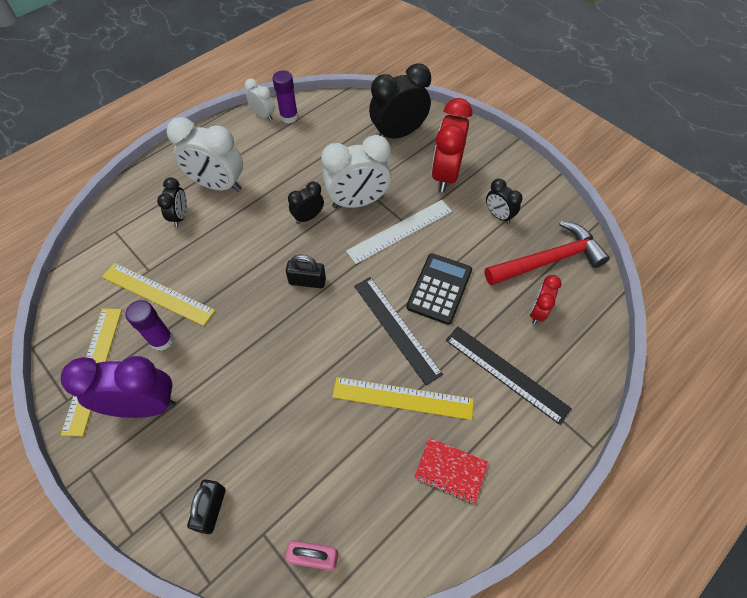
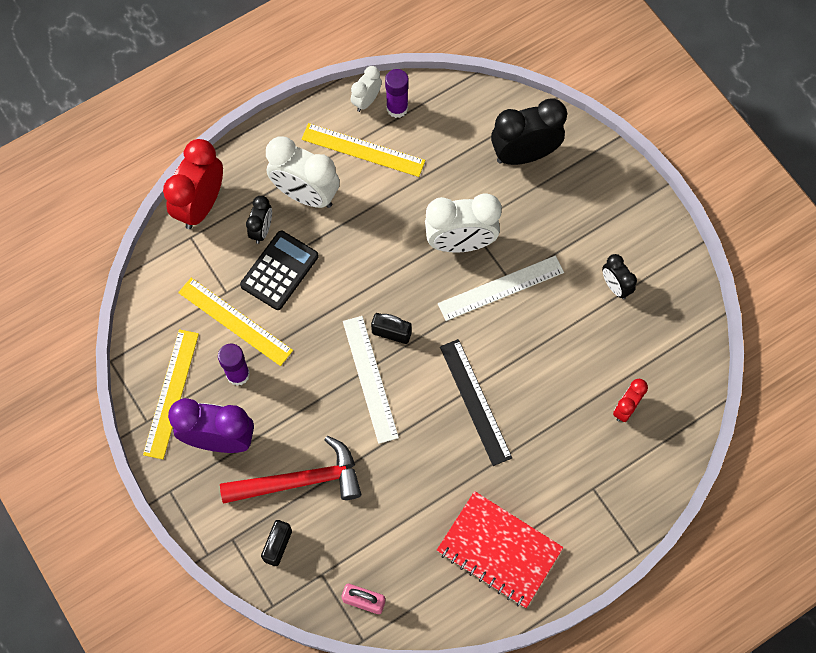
camera: 10 degrees right, 10 degrees up
(263, 115) = (366, 101): white clock -> white clock turned 105 degrees counterclockwise
(292, 324) = (370, 378): none -> white ruler
(308, 217) = (402, 254): black clock -> none
(402, 398) = (468, 474): yellow ruler -> yellow ruler (363, 150)
(439, 289) = (529, 365): black calculator -> black calculator (279, 271)
(445, 175) = (568, 222): red clock -> red clock (201, 205)
(450, 471) = (499, 550): red notebook -> red notebook, size x1.77
(506, 373) = (575, 467): black ruler -> none
(548, 260) = (654, 351): red hammer -> red hammer (300, 480)

